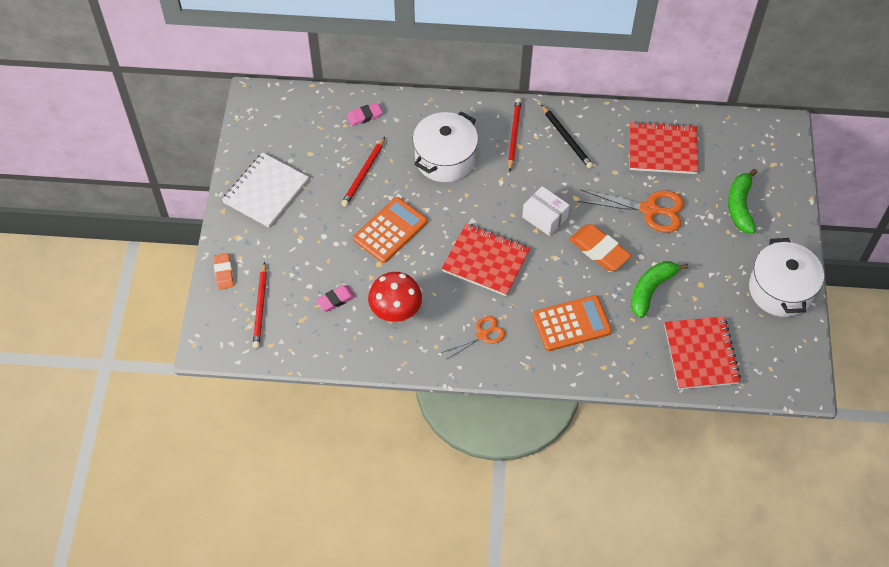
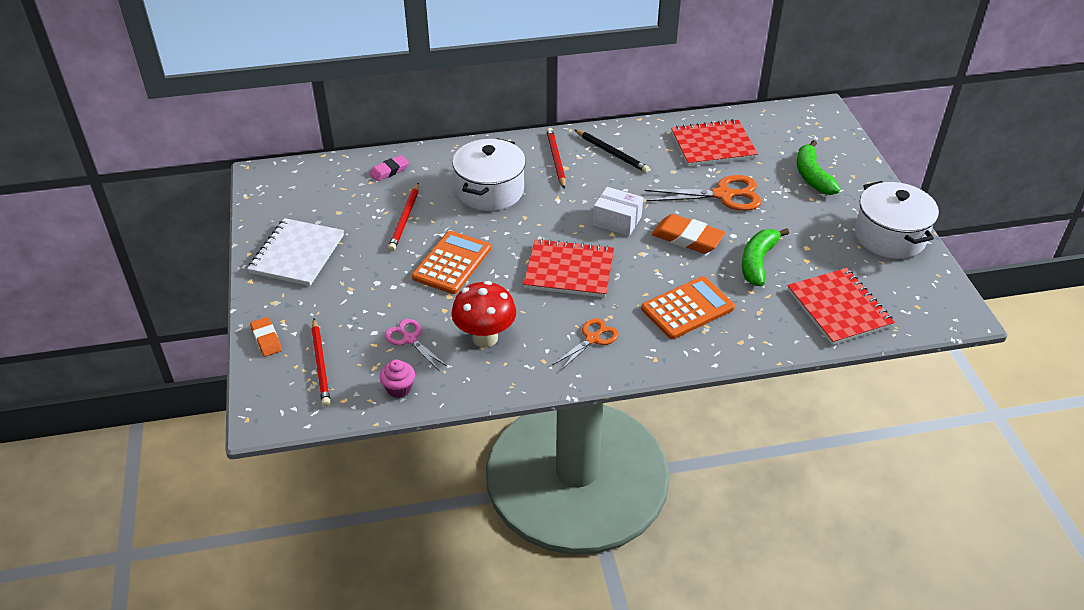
camera: 15 degrees left, 15 degrees down
(315, 345) = (399, 388): none -> pink cupcake
(335, 299) = (410, 339): pink eraser -> pink scissors

